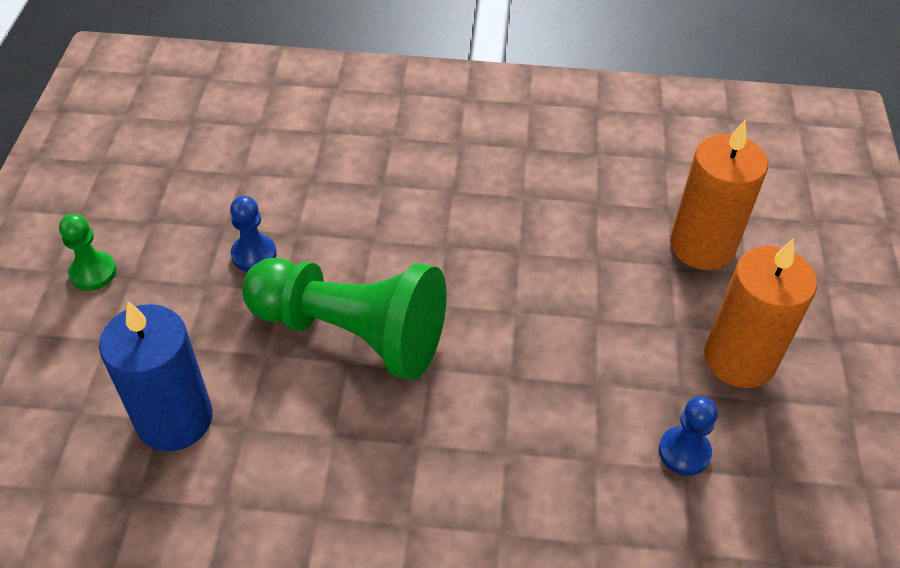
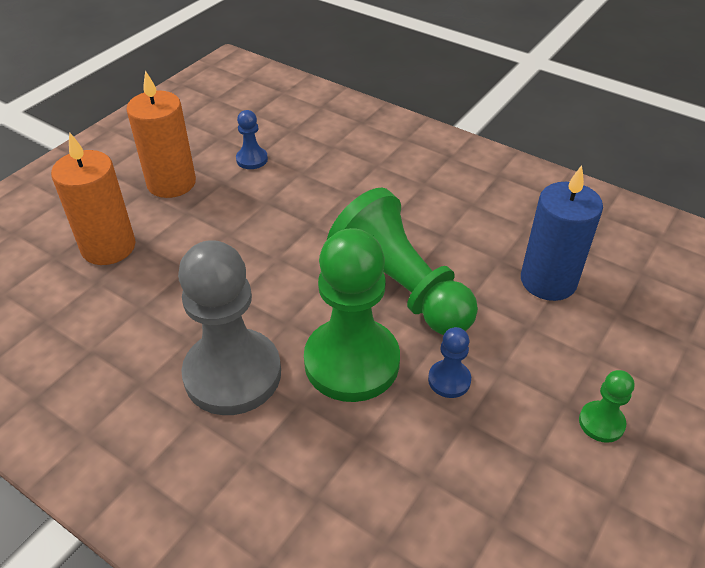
camera: 150 degrees left, 5 degrees down
(357, 234) = (352, 362): none -> green pawn
(457, 183) = (232, 374): none -> grey pawn

